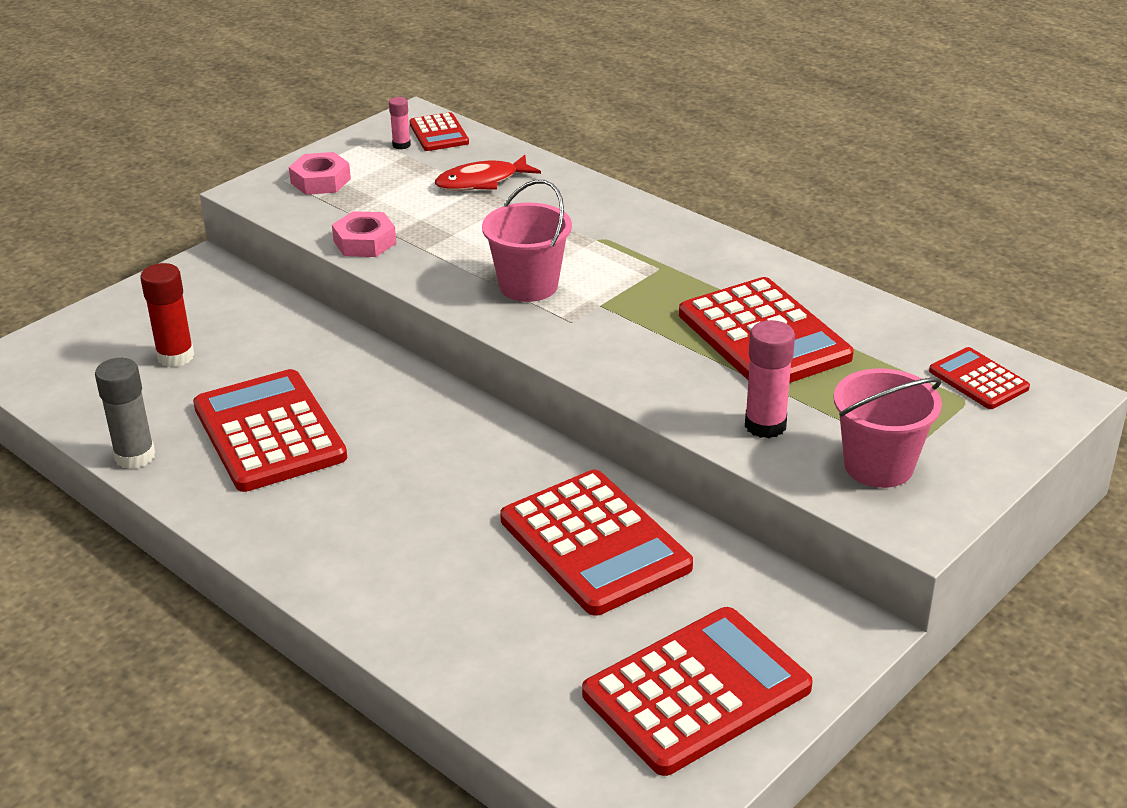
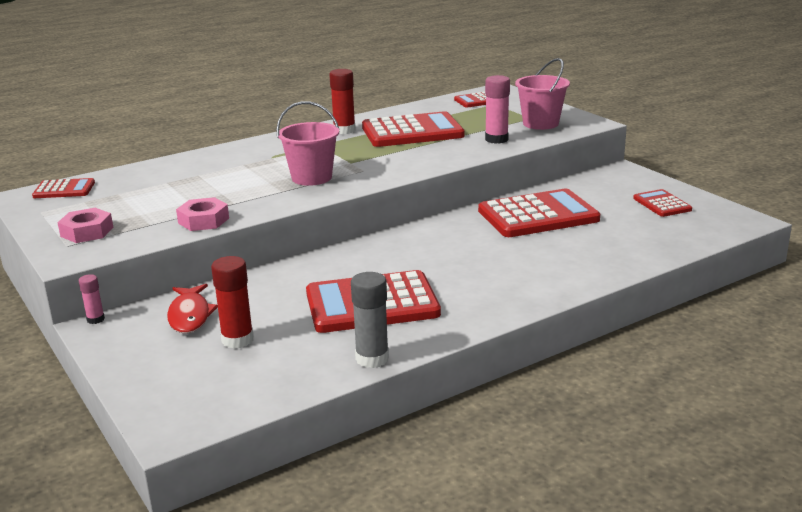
camera: 75 degrees left, 10 degrees down
(401, 145) = (65, 202): pink glue stick -> pink glue stick (95, 319)
(482, 181) = (157, 181): red fish -> red fish (190, 315)
(697, 691) = (662, 204): red calculator -> red calculator, size x0.51
(740, 273) = (344, 130): none -> red glue stick

